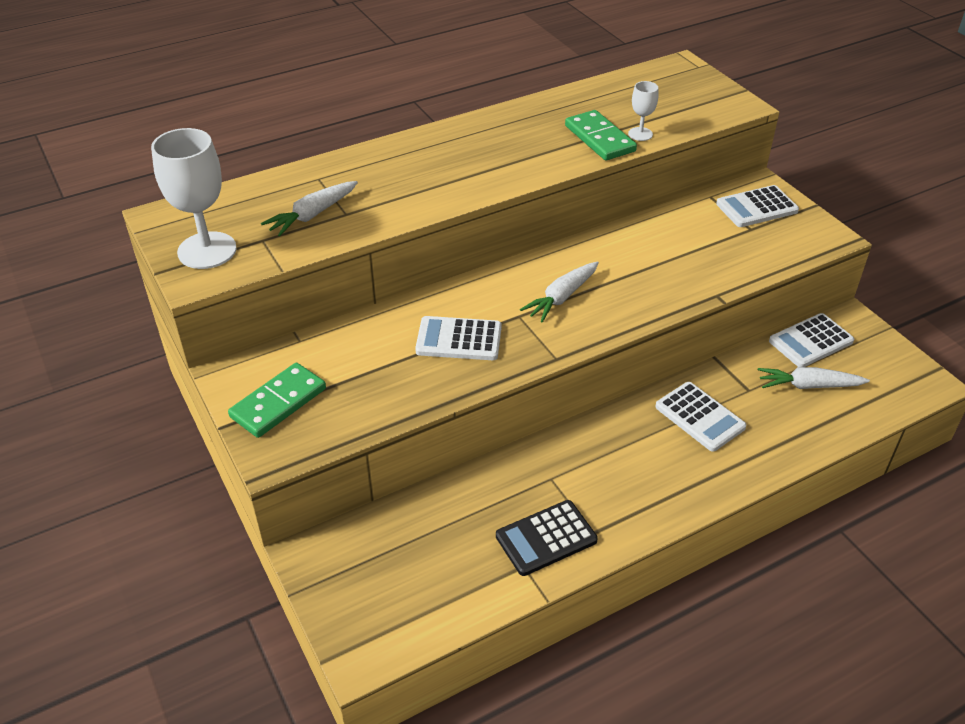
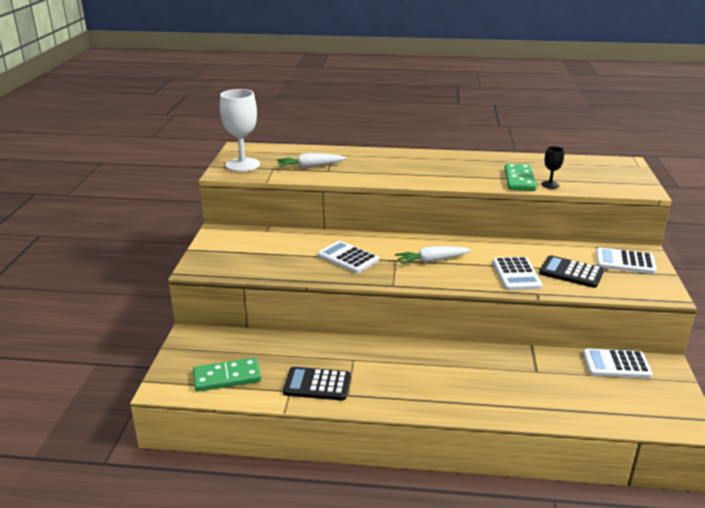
camera: 35 degrees right, 15 degrees down
(278, 403) = (225, 250): green domino -> green domino (227, 377)
(640, 134) = (550, 185): white goblet -> black goblet
(700, 417) = (484, 370): white calculator -> white calculator (516, 274)
(721, 248) = (571, 272): none -> black calculator
(808, 386) = (585, 386): white carrot -> none

